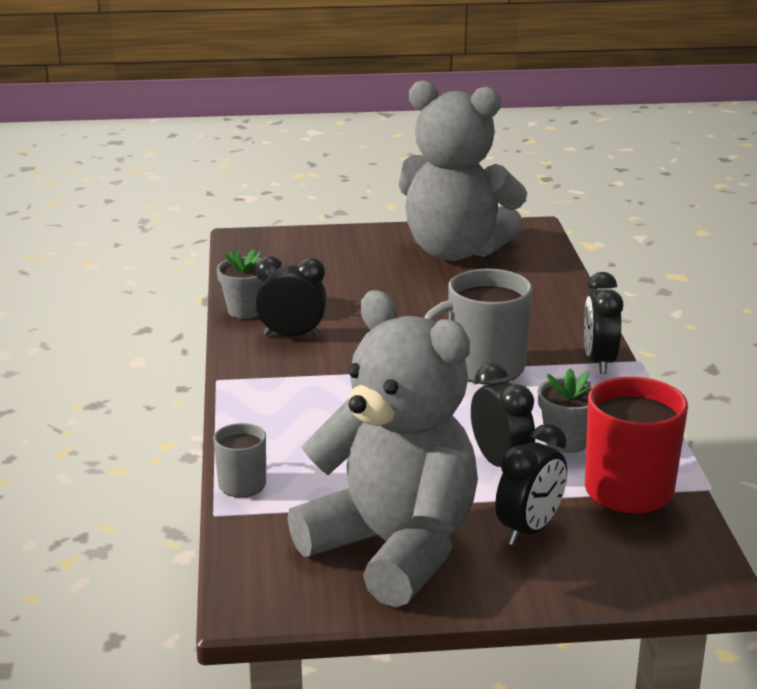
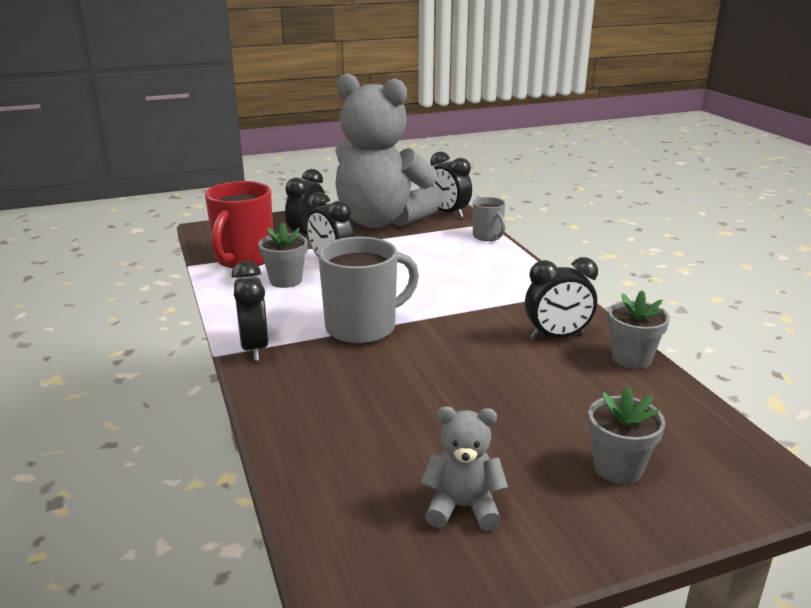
camera: 165 degrees right, 0 degrees up
(261, 554) = (448, 213): none -> black clock
(340, 255) = (618, 468): none -> grey flower pot
(455, 251) = (463, 507): grey teddy bear -> grey teddy bear, size x0.41

